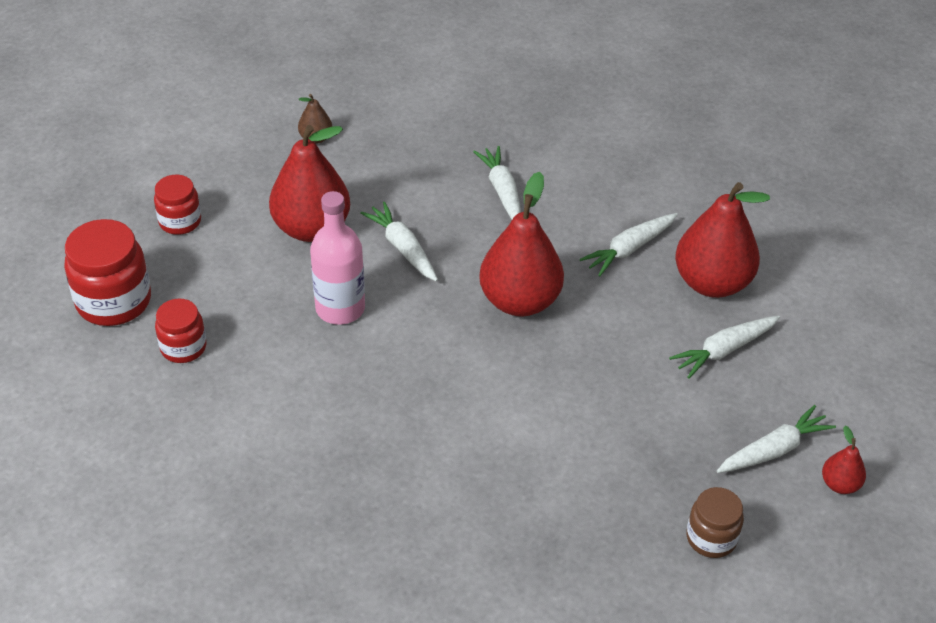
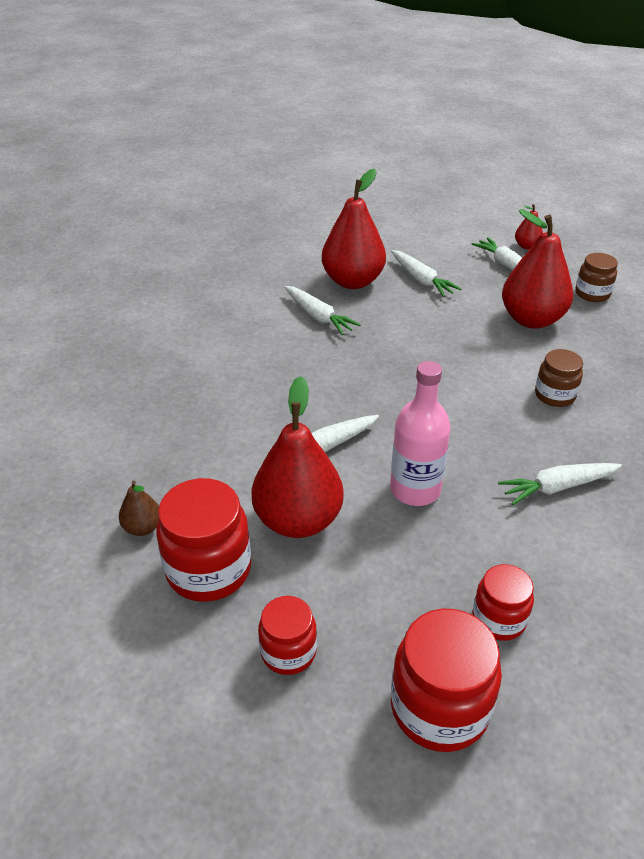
camera: 90 degrees left, 5 degrees down
(266, 177) = (208, 569): none -> red jar
(480, 446) = (554, 395): none -> brown jar
(502, 192) = (244, 384): white carrot -> white carrot (557, 487)
(520, 301) = (386, 374): red pear -> red pear (531, 319)

